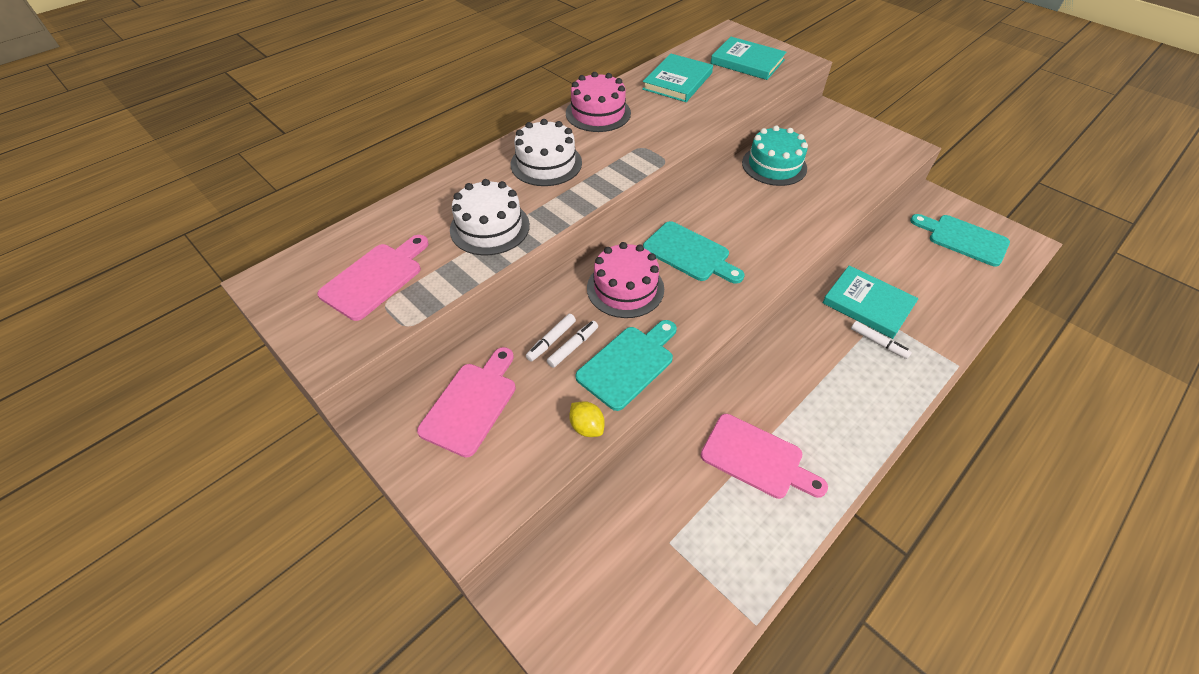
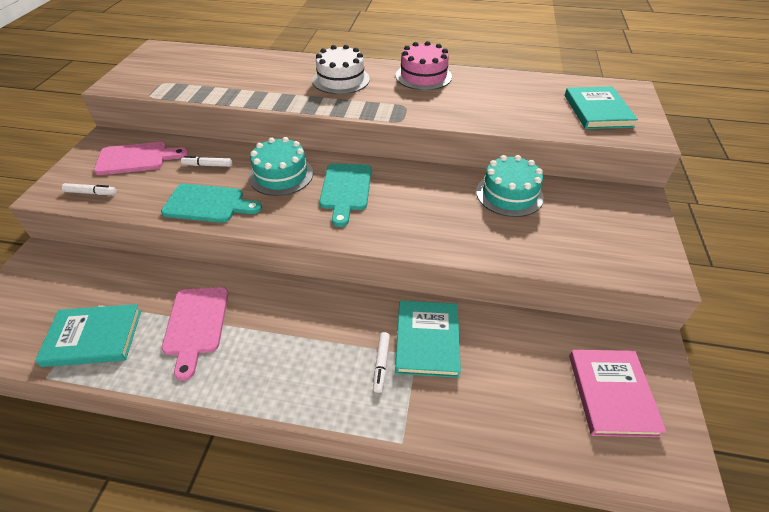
camera: 55 degrees right, 5 degrees down
(375, 278) = (181, 72): pink cutting board -> none
(490, 227) = (255, 86): white cake -> none
(573, 347) = (208, 175): white marker -> white marker (91, 193)
(587, 427) = (141, 208): yellow lemon -> none
(625, 288) = (281, 175): pink cake -> turquoise cake
(677, 81) = (514, 91): turquoise book -> turquoise book (93, 337)
(963, 239) = (612, 394): turquoise cutting board -> pink book

